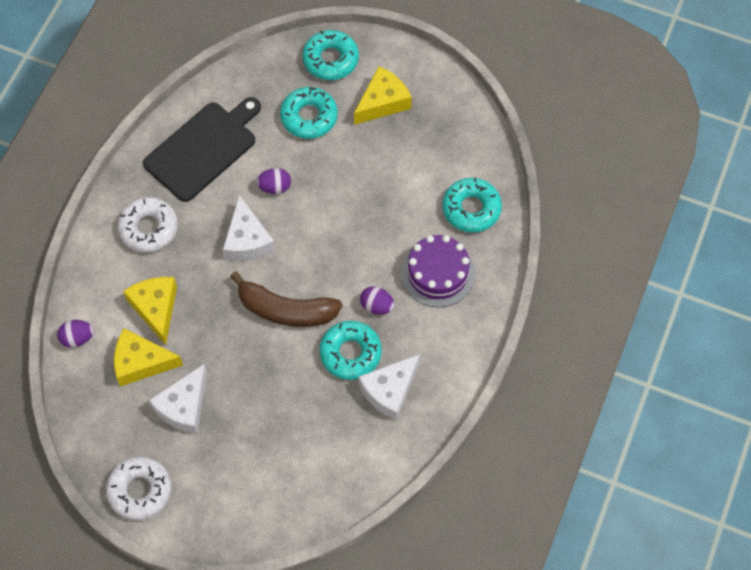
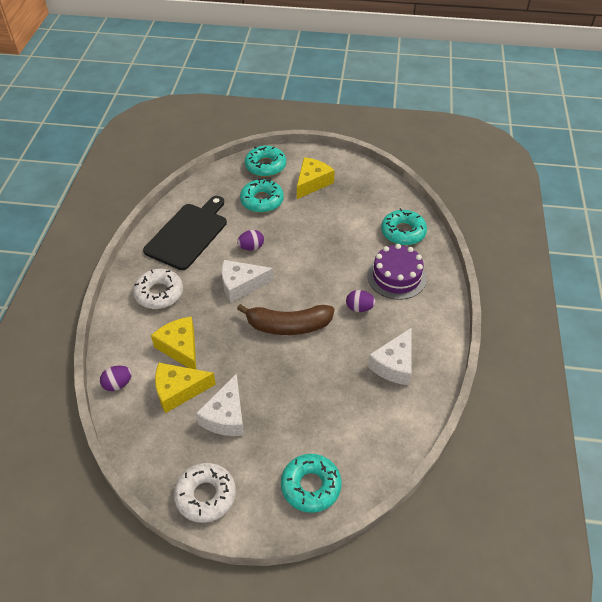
camera: 15 degrees left, 15 degrees down
(247, 240) = (241, 285): white cheese -> white cheese turned 105 degrees clockwise
(350, 353) = (352, 345): turquoise donut -> turquoise donut (311, 486)

